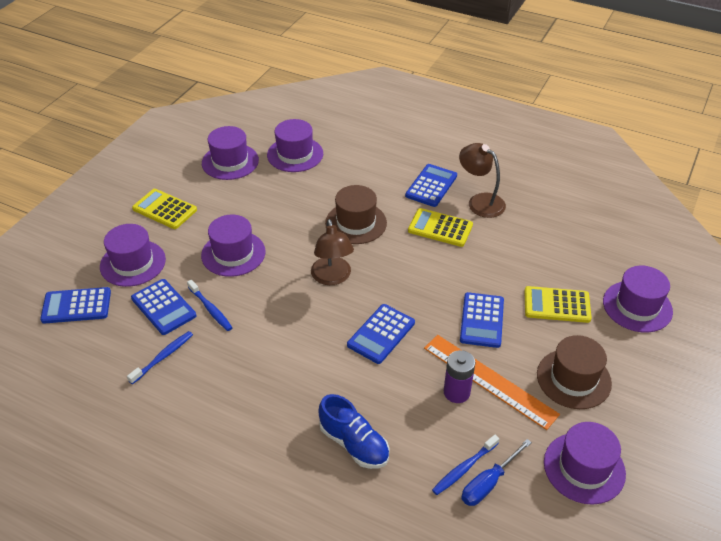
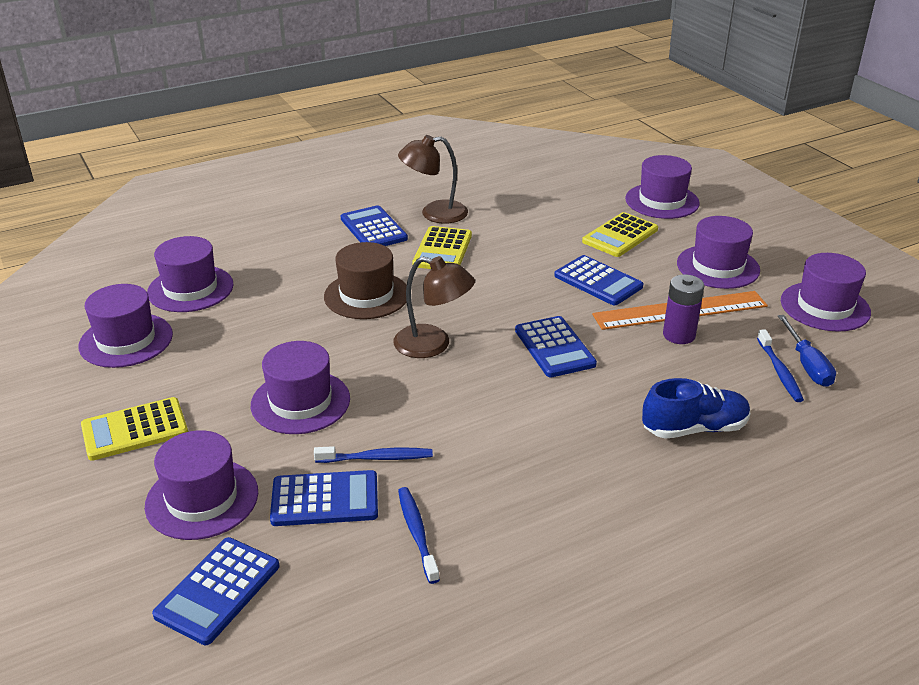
camera: 55 degrees left, 10 degrees down
(440, 228) = (443, 250): yellow calculator -> yellow calculator turned 45 degrees counterclockwise
(573, 379) = (718, 267): brown hat -> purple hat

